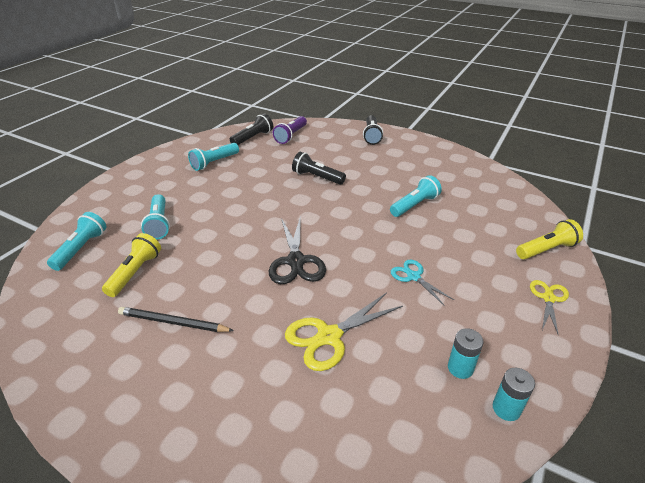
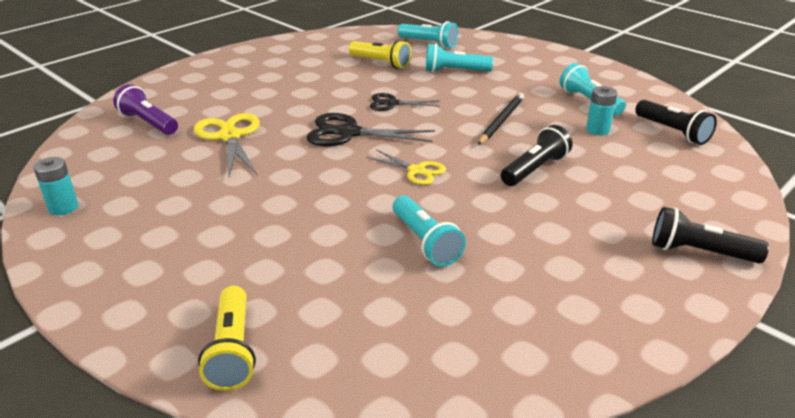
camera: 105 degrees right, 5 degrees down
(173, 322) = (305, 76): black pencil -> black pencil (501, 121)
(234, 248) = (392, 103): none -> black scissors
(291, 136) = (685, 164): purple flashlight -> purple flashlight (148, 123)
(413, 277) = (270, 201): turquoise scissors -> none
(460, 368) = (127, 196): turquoise battery -> turquoise battery (597, 130)
(548, 298) = (145, 300): yellow scissors -> yellow scissors (416, 171)

